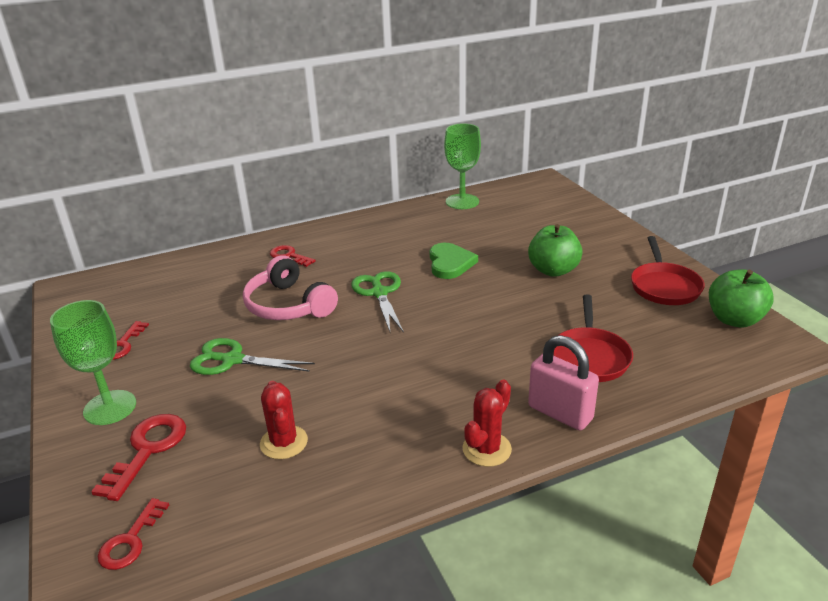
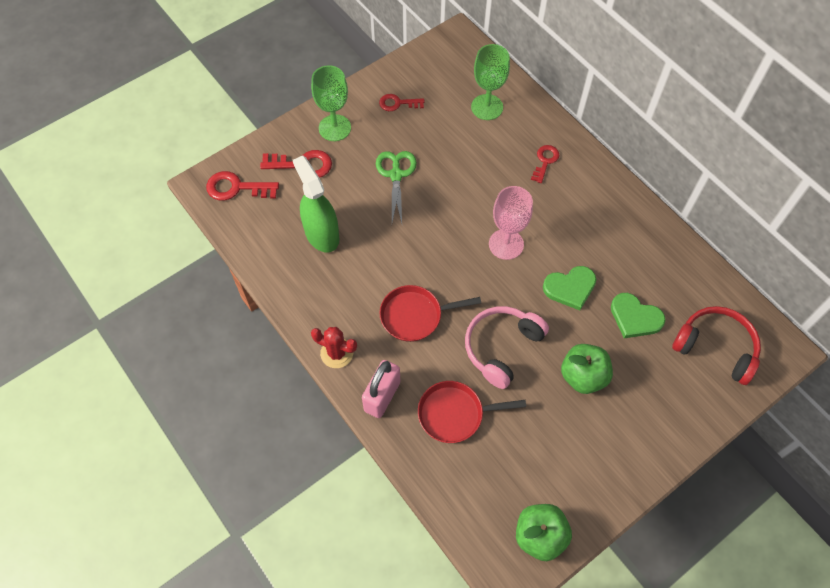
camera: 75 degrees right, 30 degrees up
(130, 541) = (236, 188): red key -> red key, size x1.51
(284, 442) = (321, 234): red cactus -> green spray bottle
(288, 305) = (471, 186): pink headphones -> pink headphones (501, 347)
(379, 293) = (506, 244): green scissors -> pink goblet
(462, 202) = (699, 276): green goblet -> green goblet (487, 107)
(495, 235) = (635, 317): none -> green heart
(535, 205) = (716, 347): none -> red headphones
(664, 286) = (582, 476): red pan -> red pan (415, 316)

